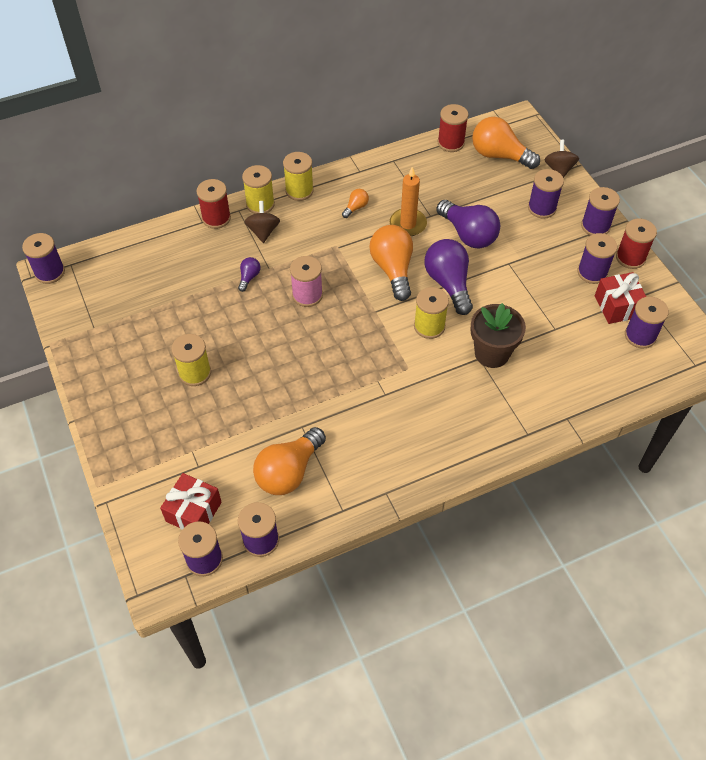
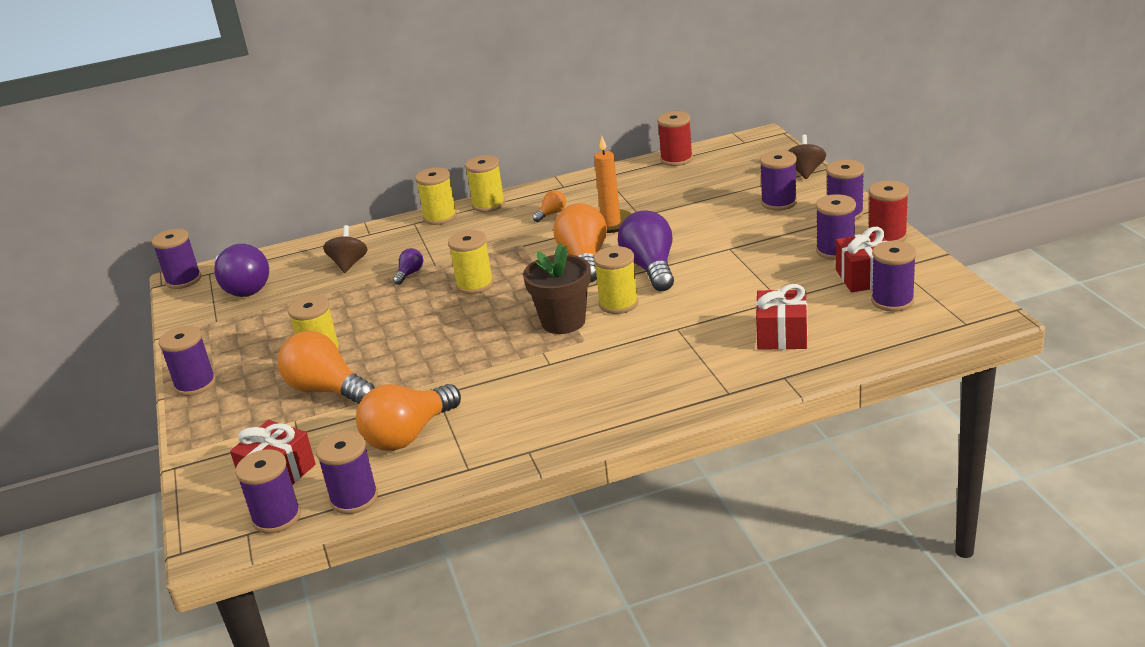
camera: 10 degrees right, 25 degrees down
(97, 405) = (195, 384): none -> purple spool
(216, 218) = (386, 230): red spool -> none
(263, 231) = (437, 237): brown spinning top -> brown spinning top (349, 264)
(307, 295) = (475, 285): pink spool -> yellow spool
(468, 234) = (683, 228): purple light bulb -> purple light bulb (243, 287)
(492, 353) = (694, 323): brown flower pot -> brown flower pot (563, 322)
(499, 155) = (733, 165): orange light bulb -> orange light bulb (327, 390)
(560, 371) = (782, 335): none -> red gift

